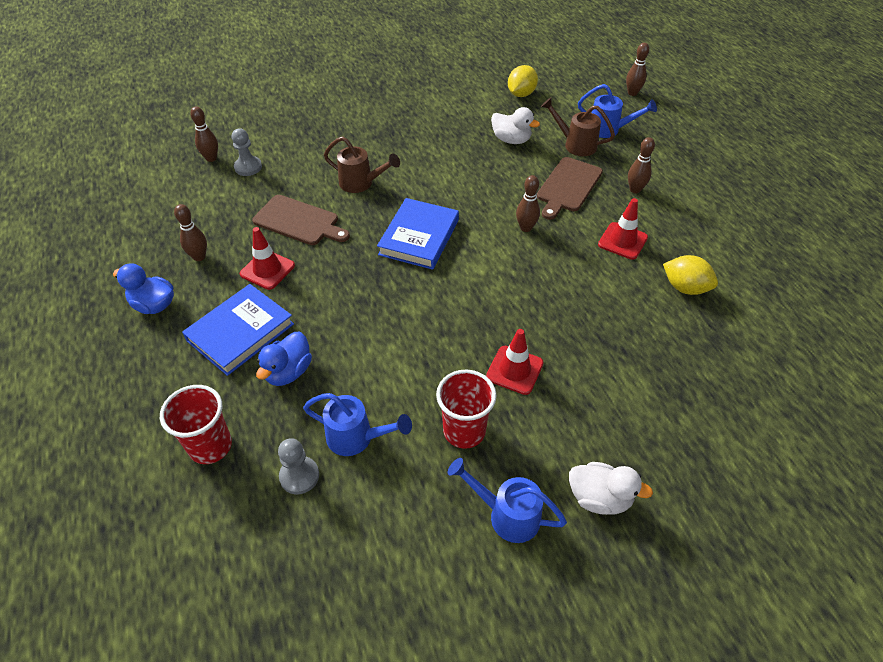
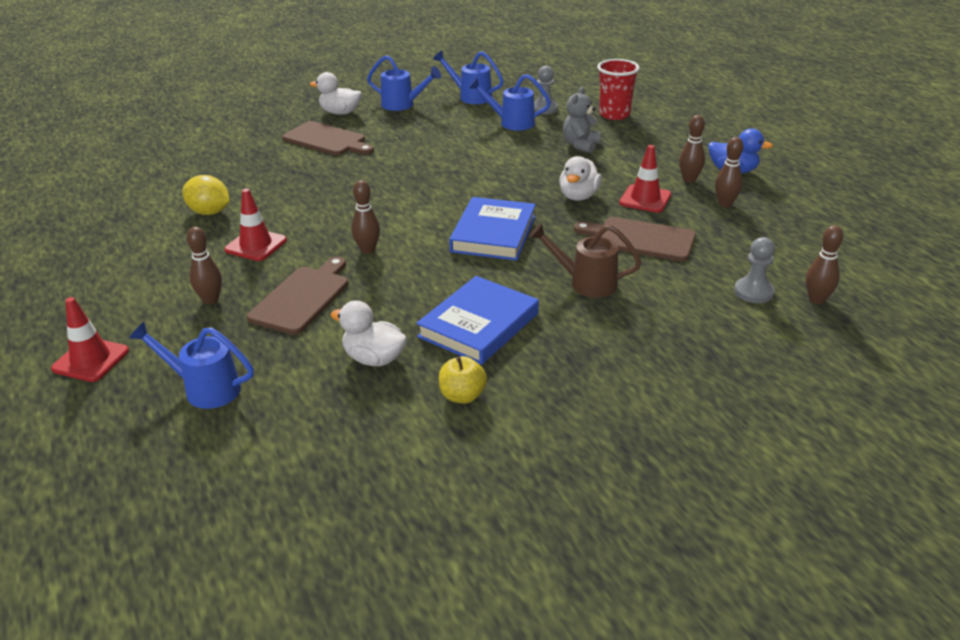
camera: 175 degrees right, 15 degrees down
(240, 332) = (637, 161): blue book -> blue book (478, 325)
(288, 372) = (580, 145): blue duck -> grey teddy bear
(328, 279) = (578, 196): none -> white duck
(399, 532) = (471, 97): none -> blue watering can
(459, 116) = (462, 396): none -> yellow apple
(464, 431) = (432, 129): red cup -> none
(514, 370) = (392, 156): red traffic cone -> red traffic cone (91, 360)
(521, 94) = (345, 455): yellow lemon -> none
(575, 144) = (271, 358): brown watering can -> none
(601, 417) = (327, 140): none -> brown cutting board
(632, 93) = (116, 475): brown bowling pin -> brown bowling pin (689, 180)

